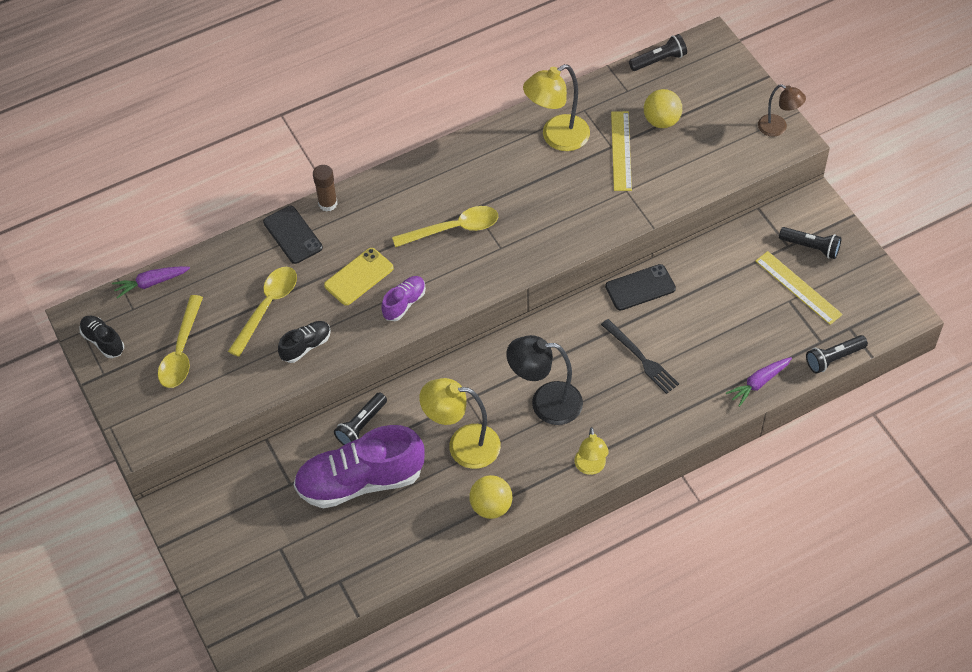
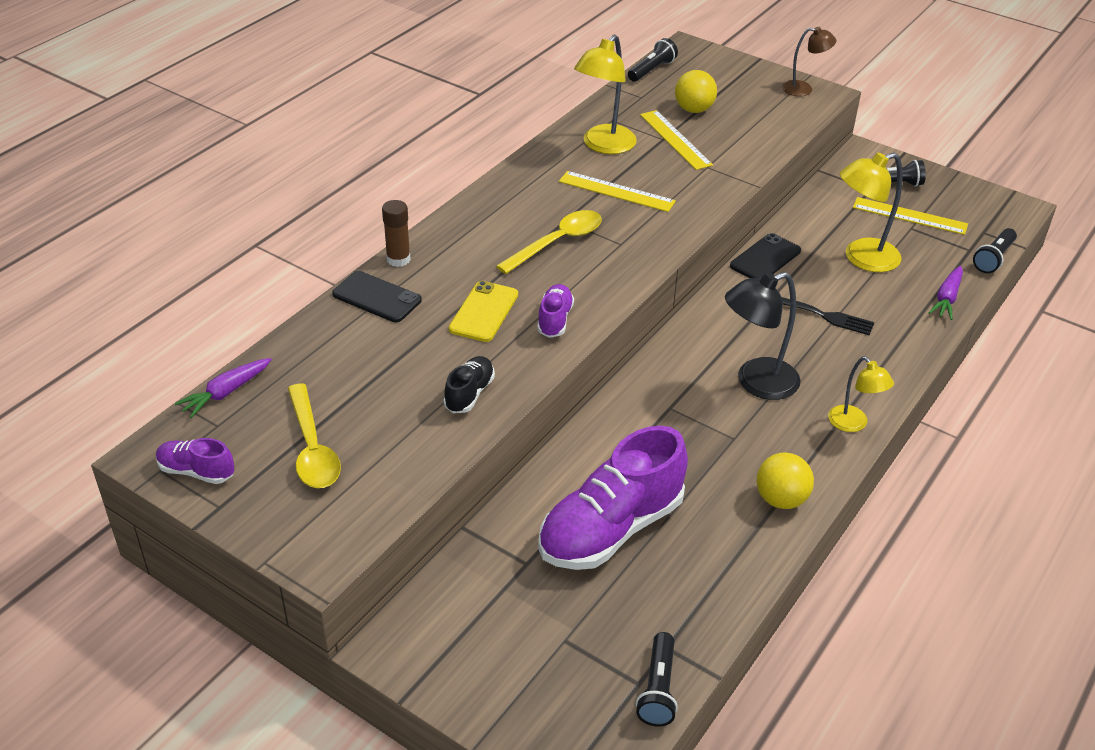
camera: 30 degrees left, 15 degrees down
(103, 341) = (196, 471): black shoe -> purple shoe
(267, 307) = (394, 371): yellow spoon -> none
(361, 425) = (569, 472): black flashlight -> black flashlight (658, 689)
(463, 445) = (701, 452): yellow lamp -> yellow lamp (861, 258)
(534, 192) = (616, 191): none -> yellow ruler

